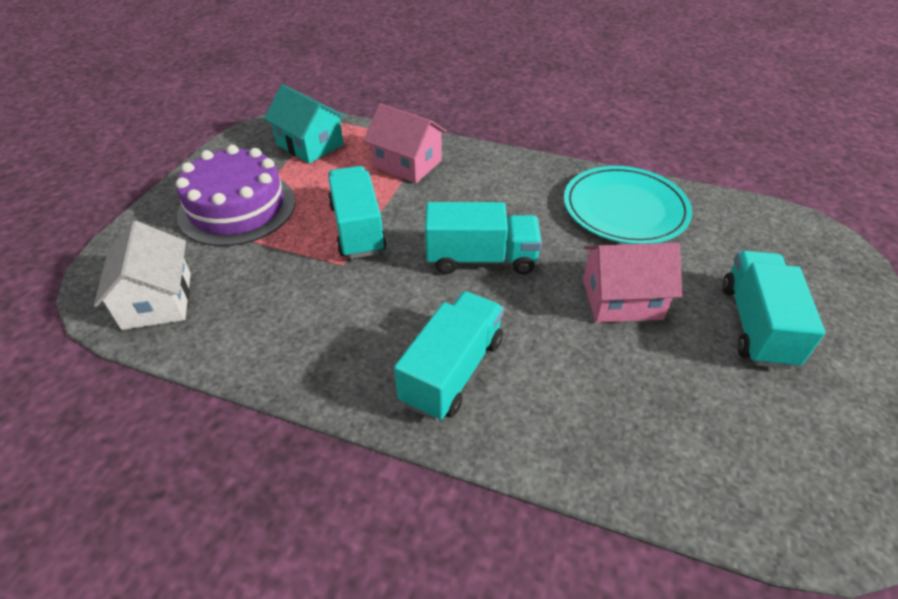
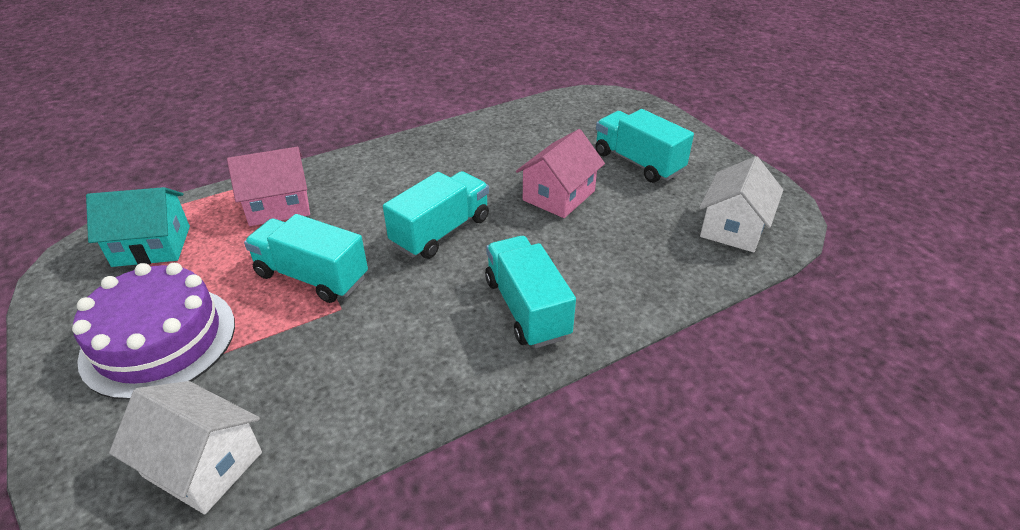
camera: 50 degrees left, 5 degrees down
(625, 208) = (485, 143): turquoise plate -> none
(767, 472) = (733, 227): none -> white house

